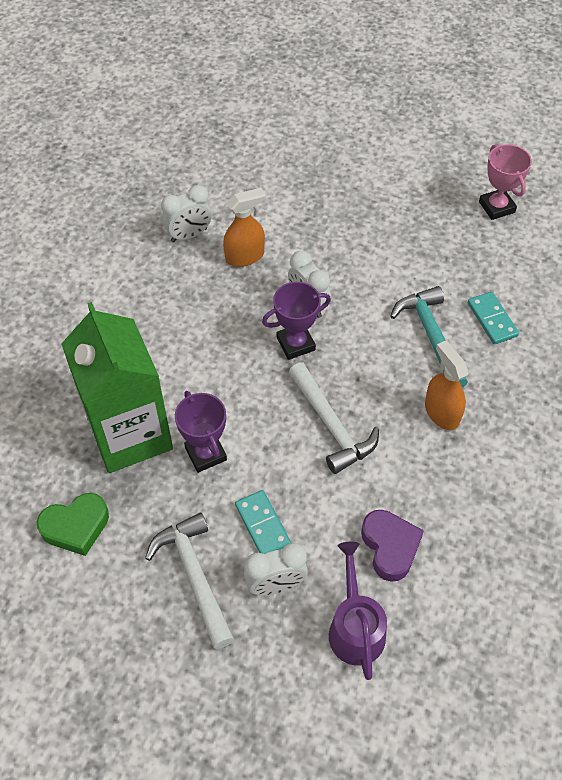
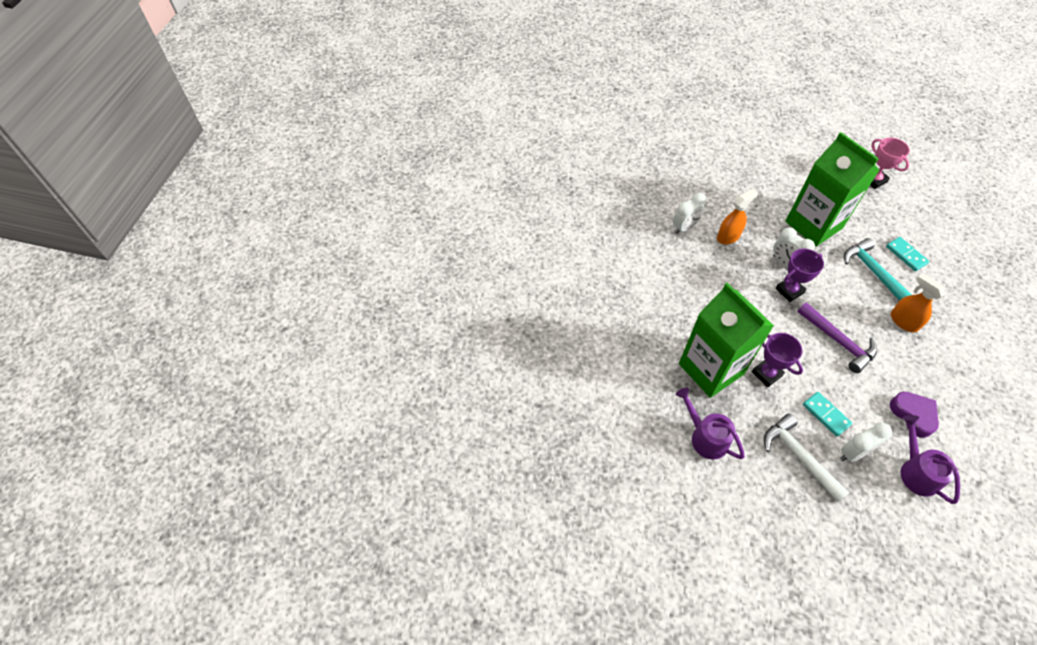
camera: 10 degrees left, 0 degrees up
(76, 527) = (705, 437): green heart -> purple watering can
(331, 425) = (838, 341): white hammer -> purple hammer
(376, 257) = (813, 225): none -> green carton

